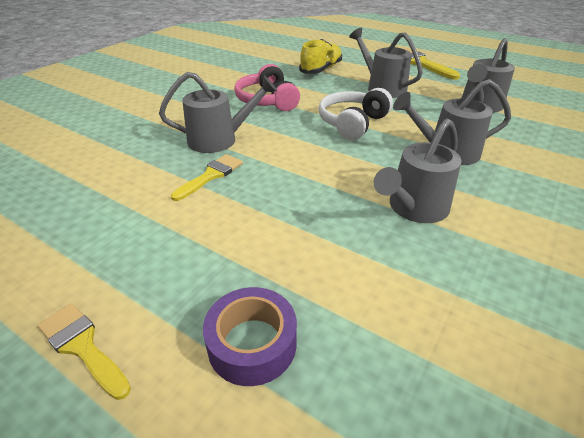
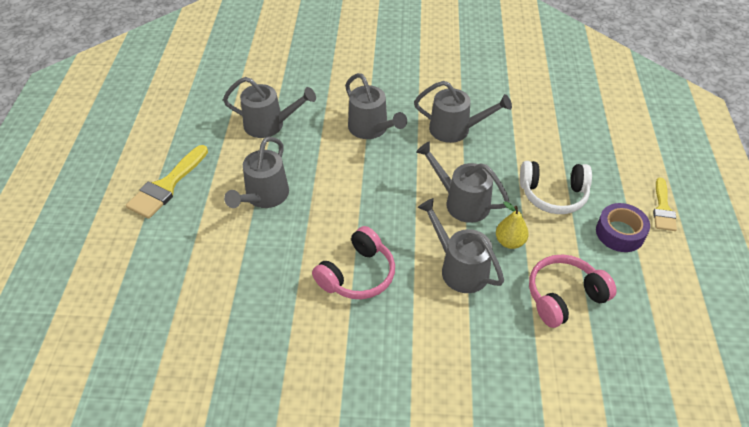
camera: 120 degrees left, 10 degrees up
(118, 178) = (564, 296): none -> pink headphones
(211, 175) = (509, 242): yellow brush -> yellow pear
(252, 344) = (601, 155): purple tape -> purple tape (620, 233)
(290, 168) = (461, 202): none -> grey watering can
(321, 69) = (236, 267): yellow shoe -> none
(352, 123) = (362, 192): white headphones -> white headphones (553, 195)

